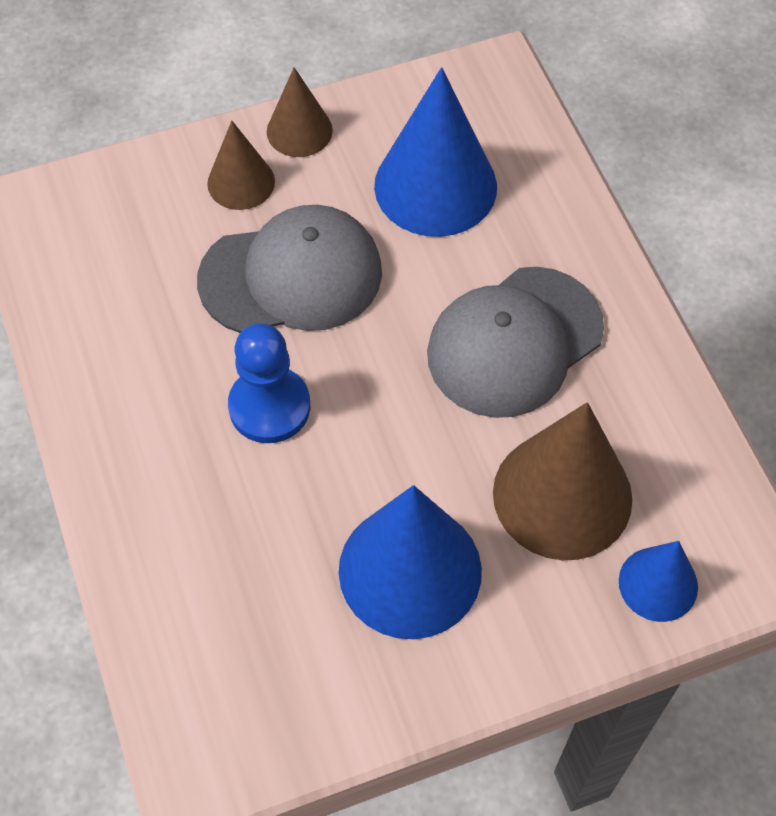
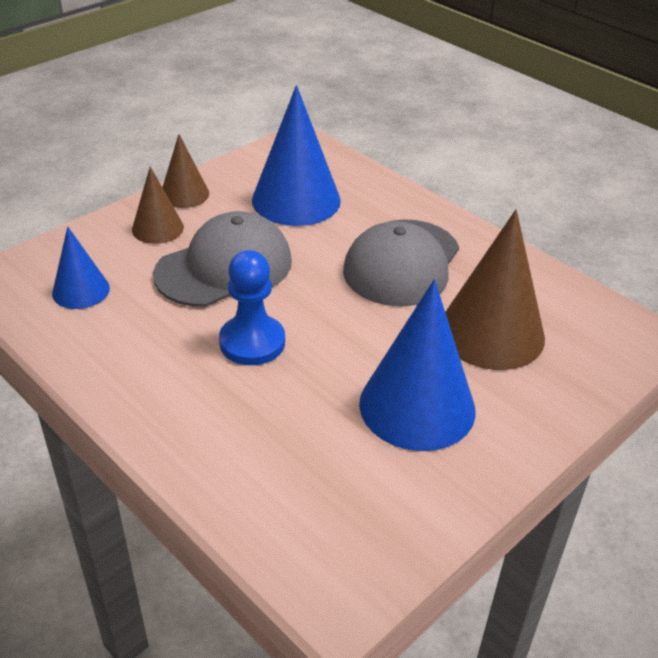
camera: 25 degrees left, 20 degrees down
(658, 584) = (588, 361): blue cone -> blue cone (81, 290)

